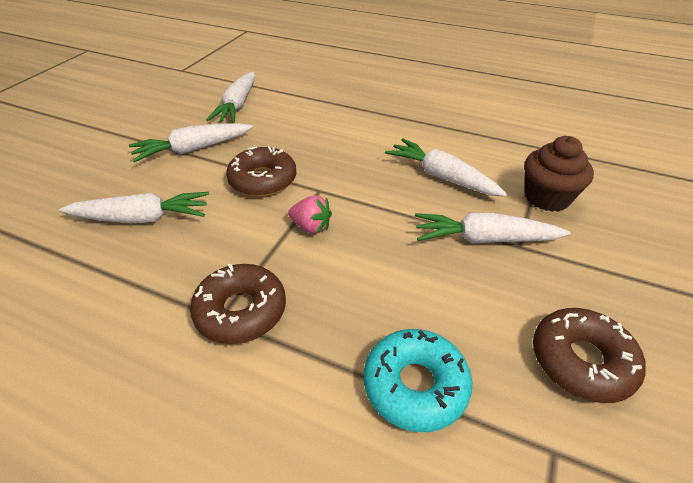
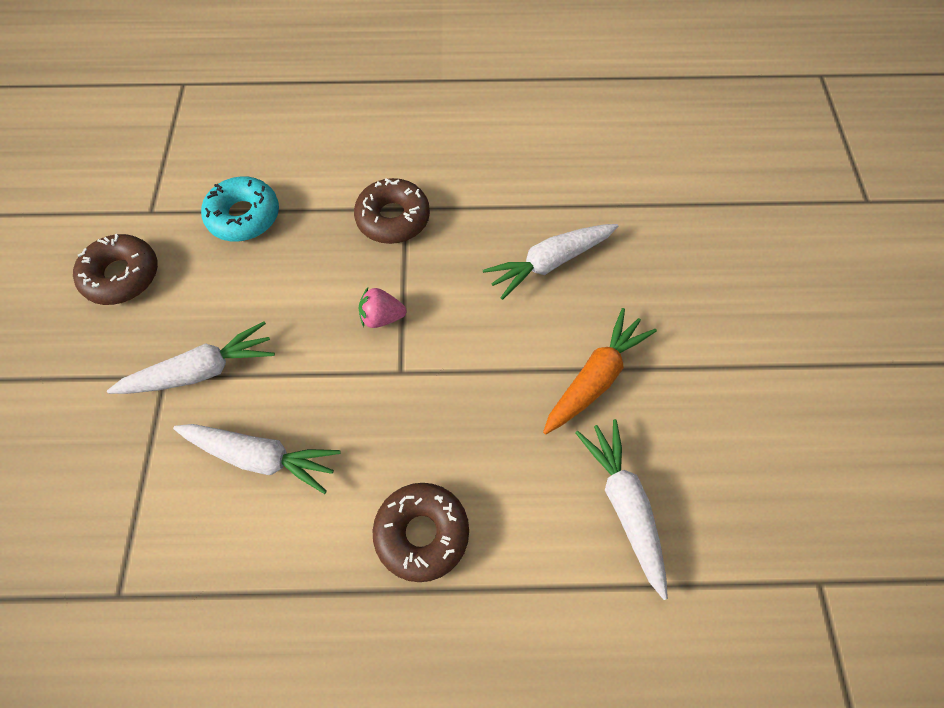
camera: 155 degrees right, 20 degrees up
(193, 149) = (595, 378): white carrot -> orange carrot
(263, 180) = (472, 361): brown donut -> brown donut (422, 533)
(547, 197) = (126, 471): brown cupcake -> none

